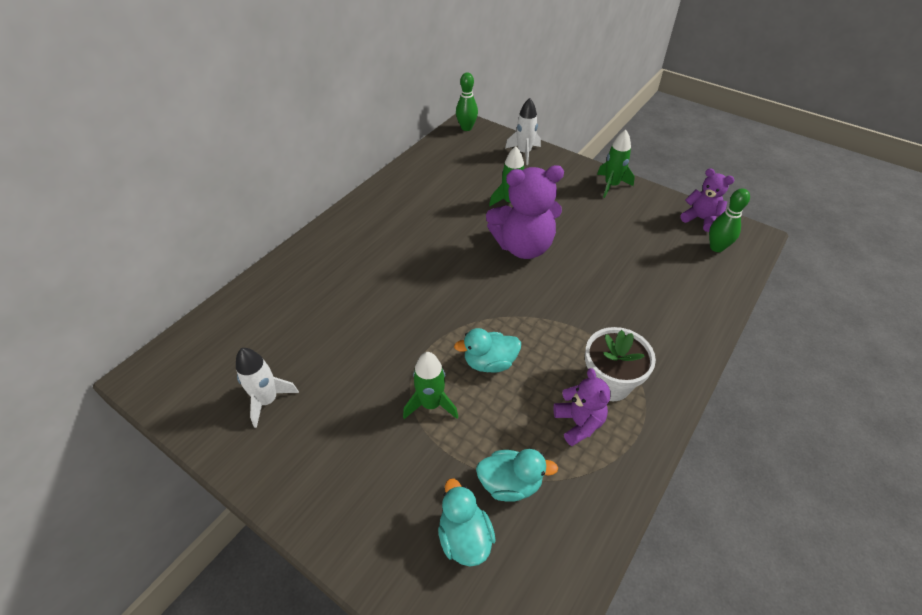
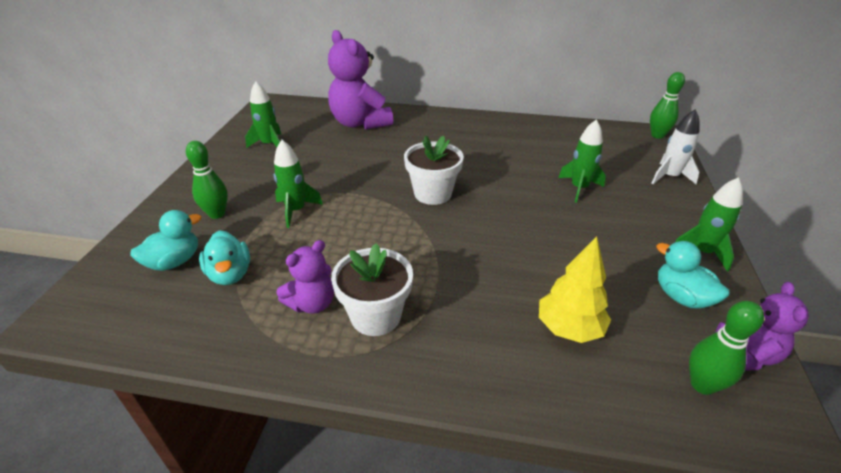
camera: 65 degrees right, 10 degrees down
(267, 400) = (269, 144): white rocket -> green rocket
(394, 482) = (217, 214): none -> green bowling pin
(465, 290) = (433, 193): none -> white flower pot
(489, 362) = (356, 229): turquoise duck -> turquoise duck (681, 297)
(523, 246) = (522, 211): purple teddy bear -> purple teddy bear (360, 123)
(657, 280) = (569, 328): none -> yellow tree

